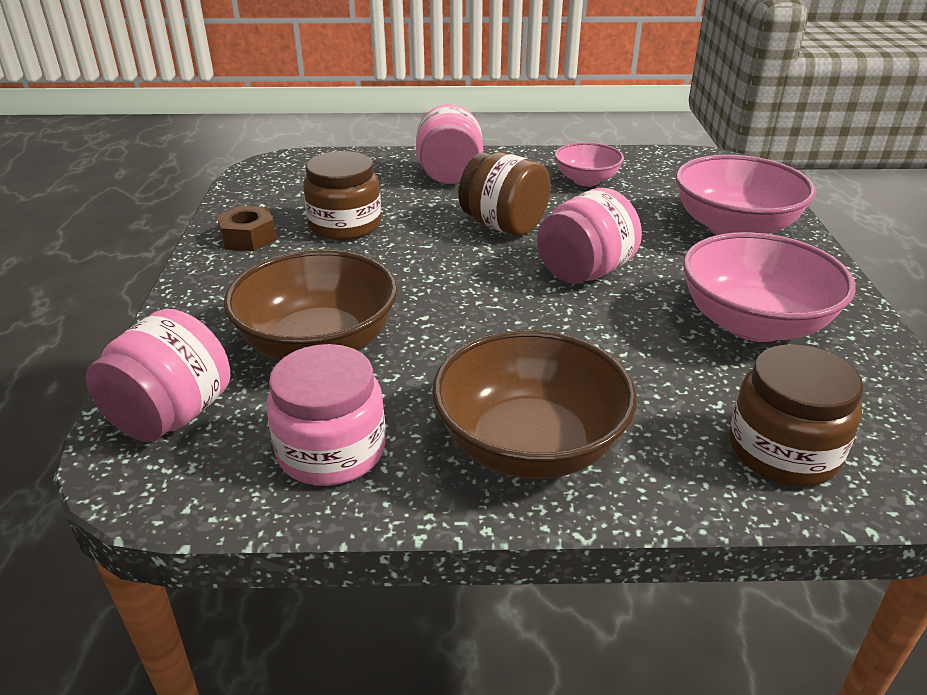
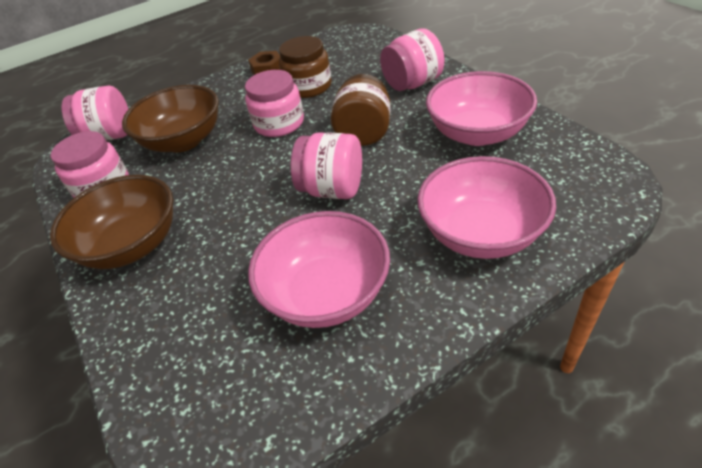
camera: 65 degrees right, 10 degrees up
(398, 265) = (279, 123): none -> pink jar
(586, 180) = (477, 133): pink bowl -> pink bowl, size x1.72
(783, 451) = (172, 356): brown jar -> none

